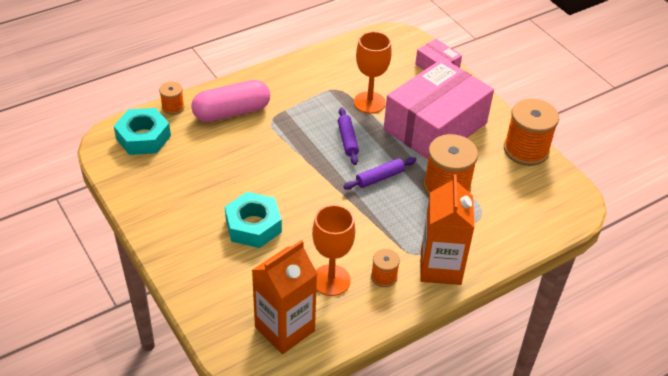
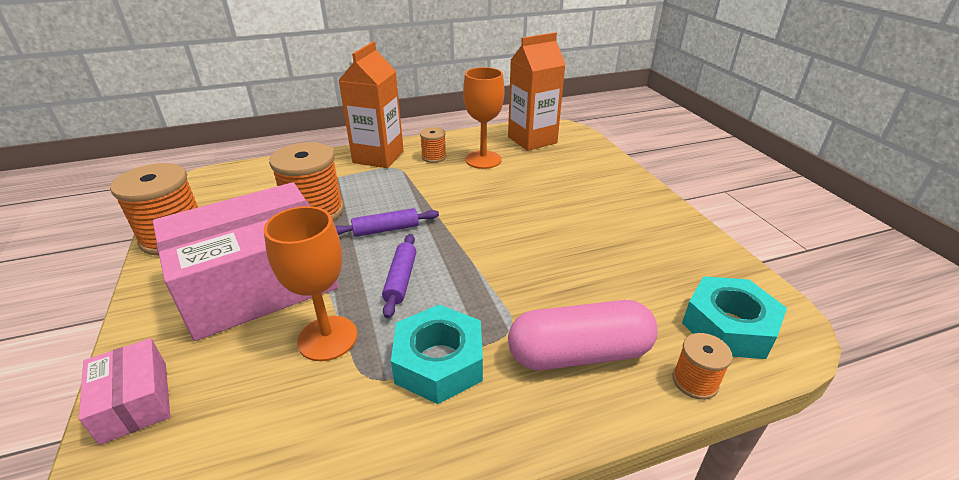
camera: 165 degrees left, 10 degrees down
(253, 226) = (553, 203): turquoise nut -> turquoise nut (439, 362)

